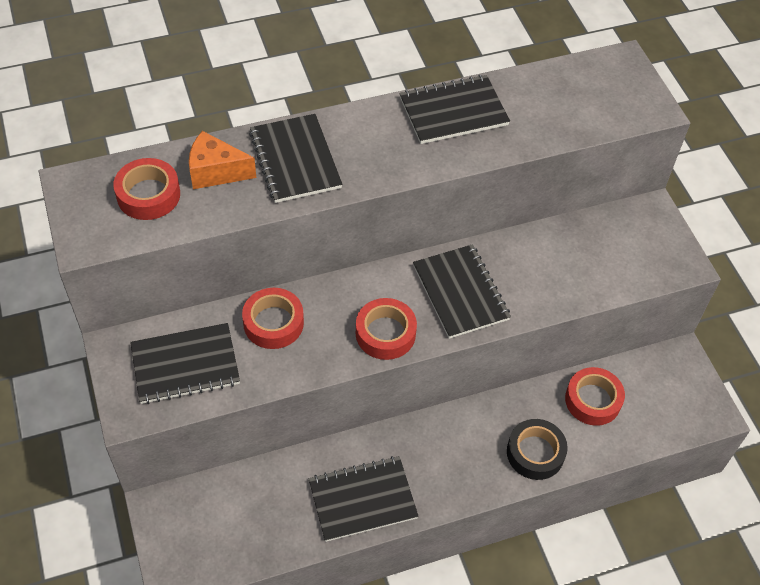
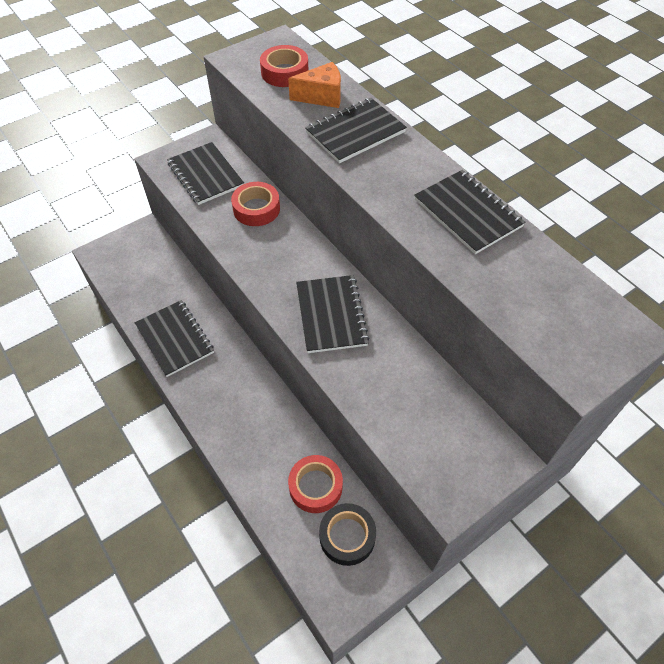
camera: 75 degrees right, 0 degrees up
(216, 172) = (322, 96): orange cheese -> orange cheese turned 90 degrees clockwise
(385, 333) = (270, 275): red tape -> none
(460, 293) = (331, 315): black notebook -> black notebook turned 60 degrees counterclockwise
(535, 453) = (247, 449): black tape -> black tape (347, 536)

